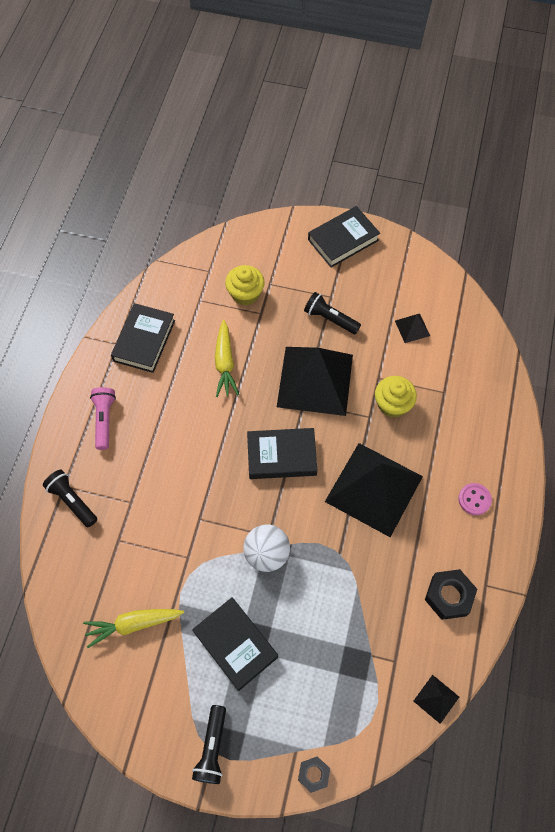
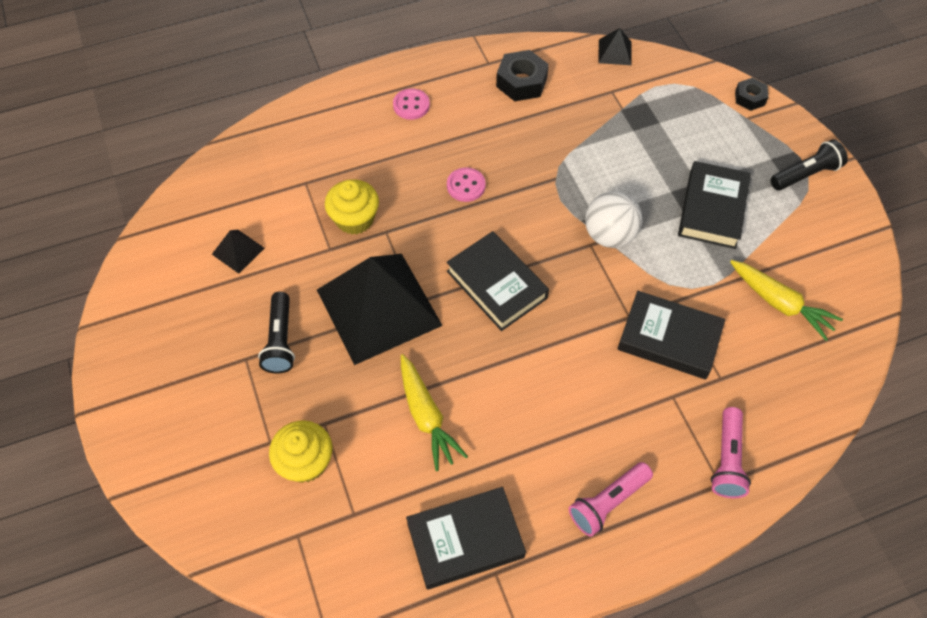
camera: 125 degrees left, 5 degrees down
(72, 501) = (727, 460): black flashlight -> pink flashlight
(225, 363) = (426, 416): yellow carrot -> yellow carrot turned 105 degrees clockwise
(343, 240) = (141, 397): black book -> black book (669, 339)
(373, 489) = (466, 186): black pyramid -> pink button

